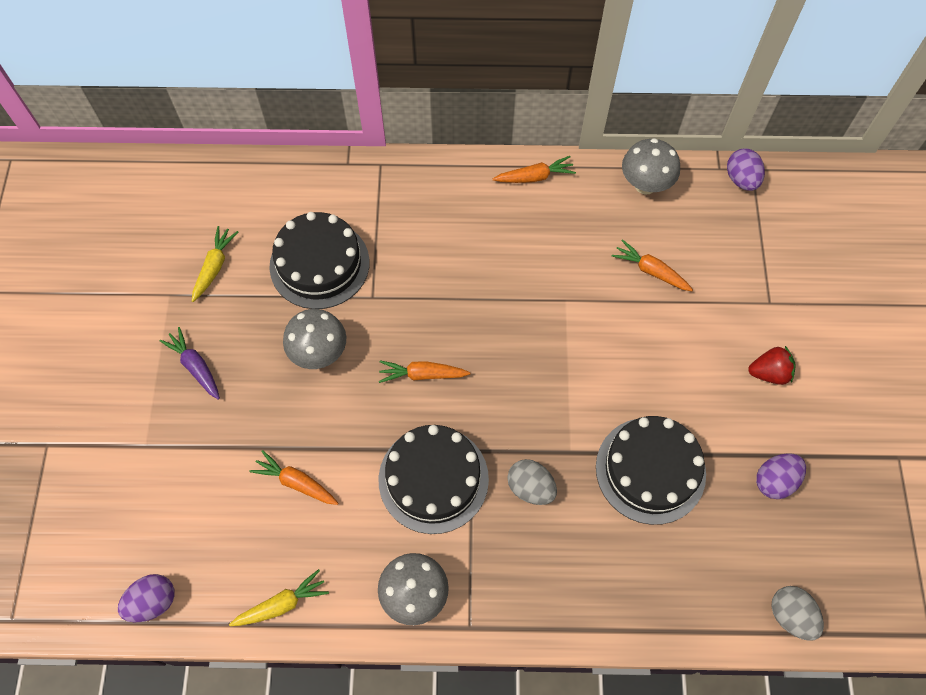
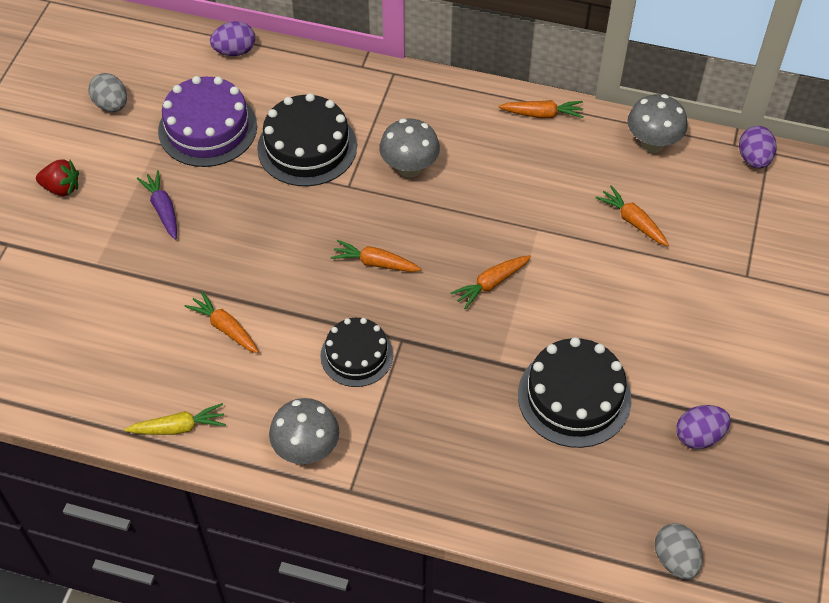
camera: 15 degrees right, 10 degrees down
(153, 602) = (61, 396): purple egg -> purple egg (235, 51)
(214, 266) = (207, 128): yellow carrot -> purple cake
(319, 353) = (282, 223): grey mushroom -> grey mushroom (409, 168)
(433, 479) = (356, 355): black cake -> black cake, size x0.66
(530, 488) = (449, 384): grey egg -> grey egg (111, 105)
(538, 370) = (491, 284): none -> orange carrot
(769, 373) = (725, 338): red strawberry -> red strawberry (61, 188)

